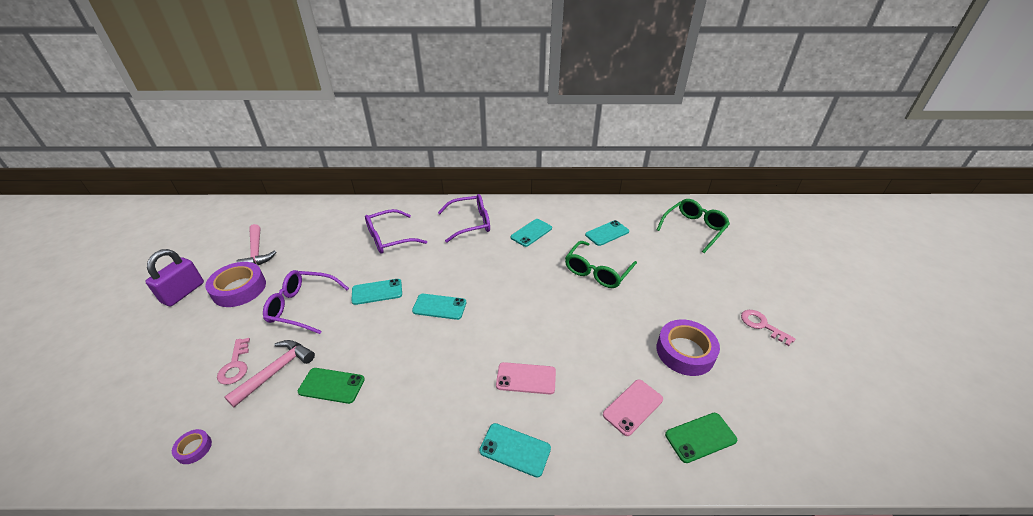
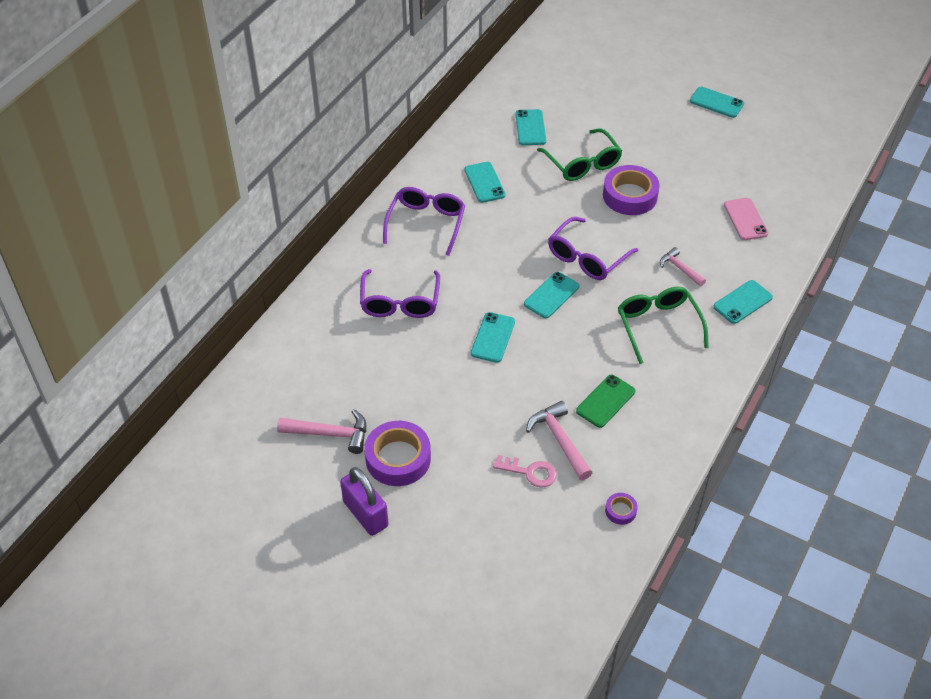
camera: 60 degrees left, 10 degrees up
(303, 306) = (473, 404): purple glasses -> purple glasses (587, 257)
(526, 378) = (680, 268): pink phone -> pink hammer
(685, 352) = (714, 161): purple tape -> purple tape (630, 196)
(693, 229) = (571, 66): green glasses -> green glasses (658, 326)
(700, 437) = (790, 198): green phone -> none
(761, 325) = (716, 102): pink key -> turquoise phone

